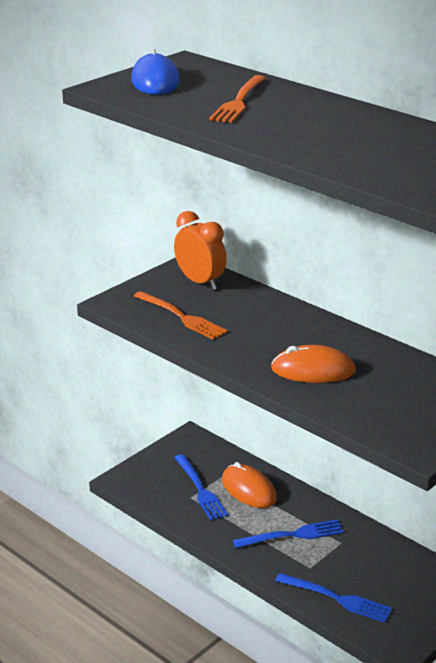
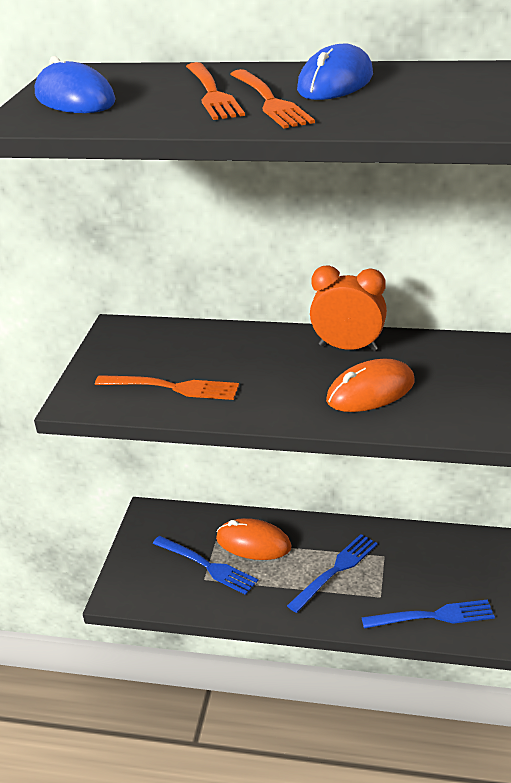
camera: 30 degrees left, 5 degrees up
(200, 282) = (150, 341): orange clock -> orange clock (348, 347)
(263, 117) = (269, 101): none -> orange fork
(327, 116) = (335, 83): none -> blue mouse

